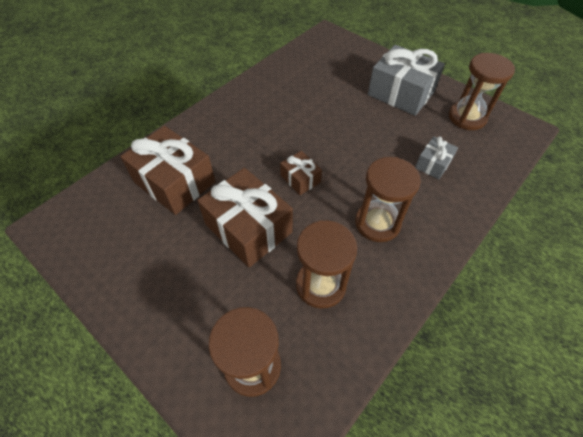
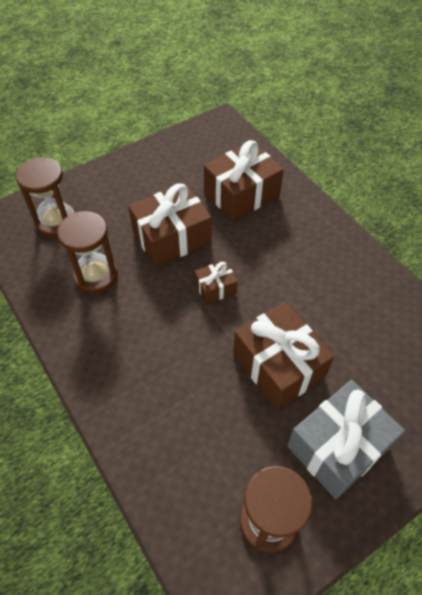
camera: 105 degrees right, 0 degrees up
(357, 128) = (278, 365): none -> brown gift
(377, 223) = (137, 339): brown hourglass -> none
(433, 164) = (196, 429): grey gift -> none

